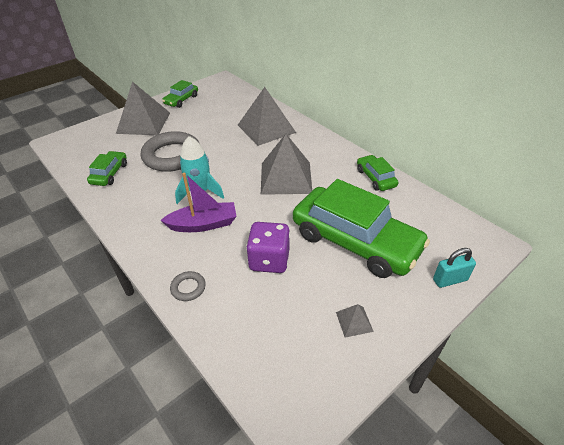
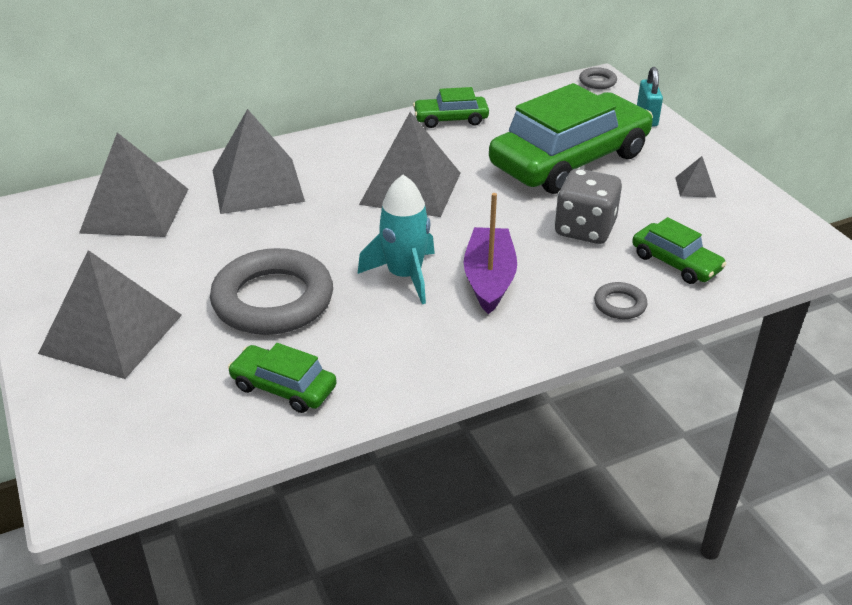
camera: 75 degrees left, 5 degrees down
(181, 100) = (56, 273): green car -> green car (675, 263)
(232, 103) = (135, 210): none -> grey pyramid
(269, 260) = (584, 229): purple dice -> grey dice
(489, 242) = (597, 81): none -> grey ring

